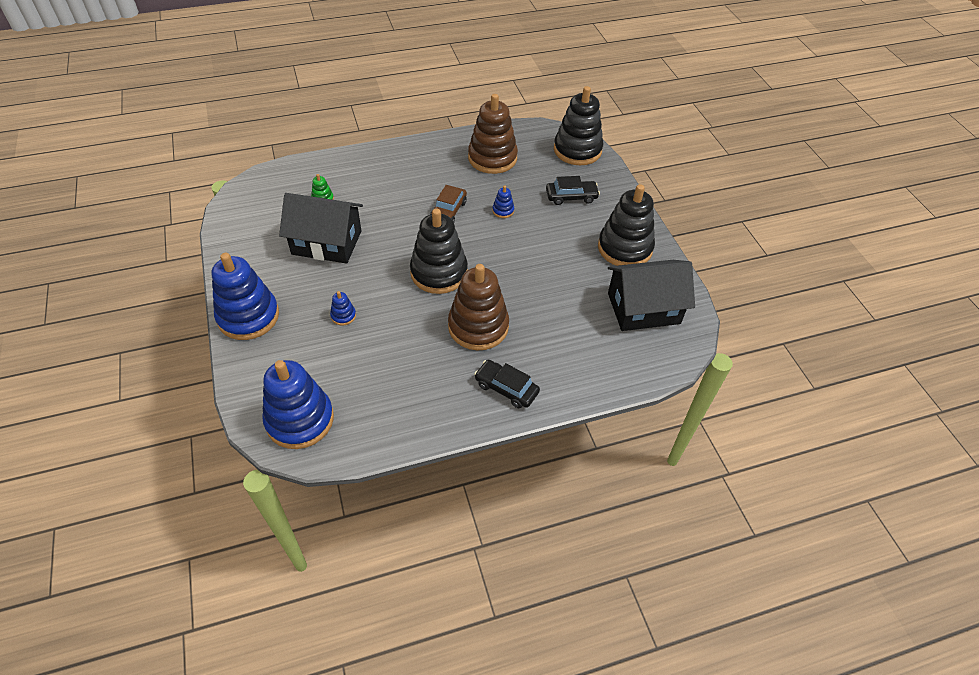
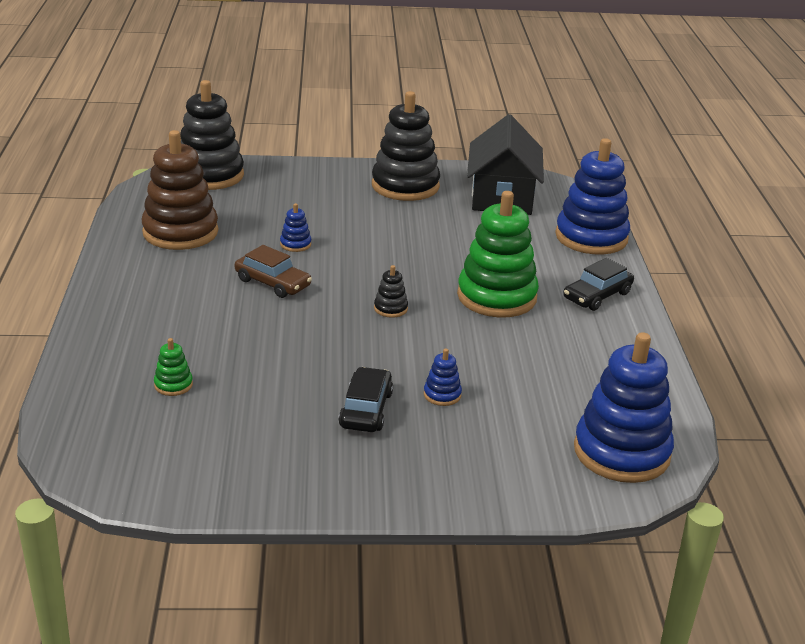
camera: 75 degrees left, 20 degrees down
(248, 316) = (411, 484): blue stacking toy -> blue stacking toy (591, 237)
(327, 242) = (280, 392): black house -> none
(439, 273) = (390, 308): black stacking toy -> black stacking toy, size x0.41
(478, 326) = (496, 297): brown stacking toy -> green stacking toy
(571, 197) = (297, 197): black car -> black car (366, 409)

